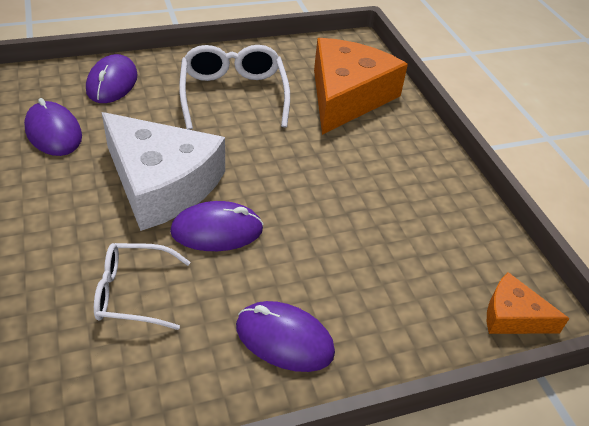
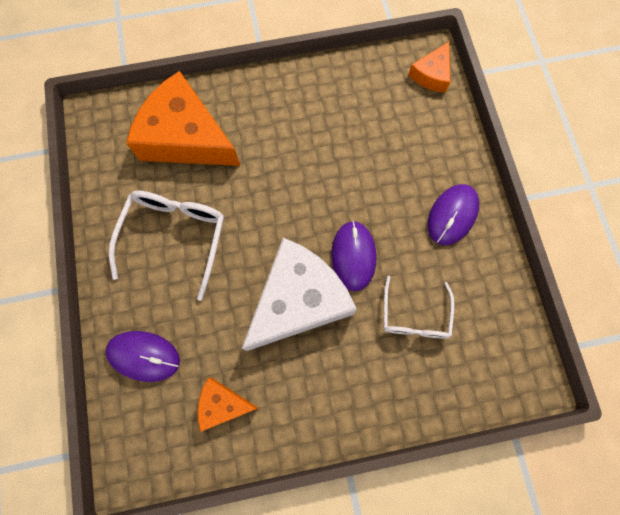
camera: 80 degrees left, 30 degrees up
(53, 132) = (222, 404): purple mouse -> orange cheese
(233, 95) = (175, 237): white glasses -> white glasses turned 105 degrees clockwise

